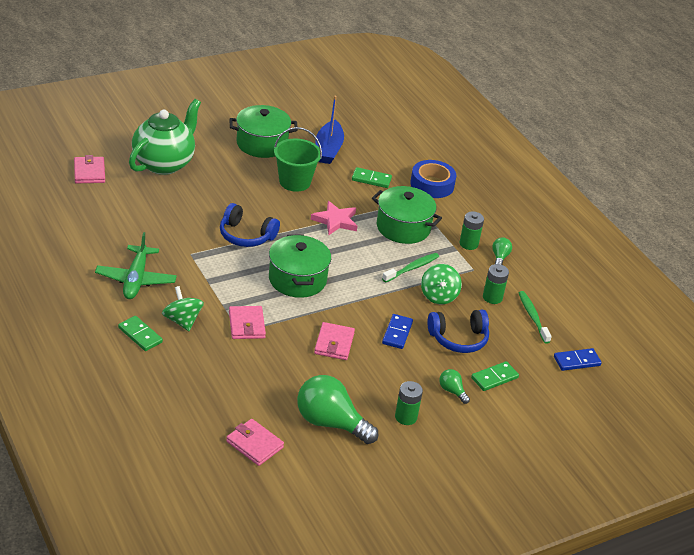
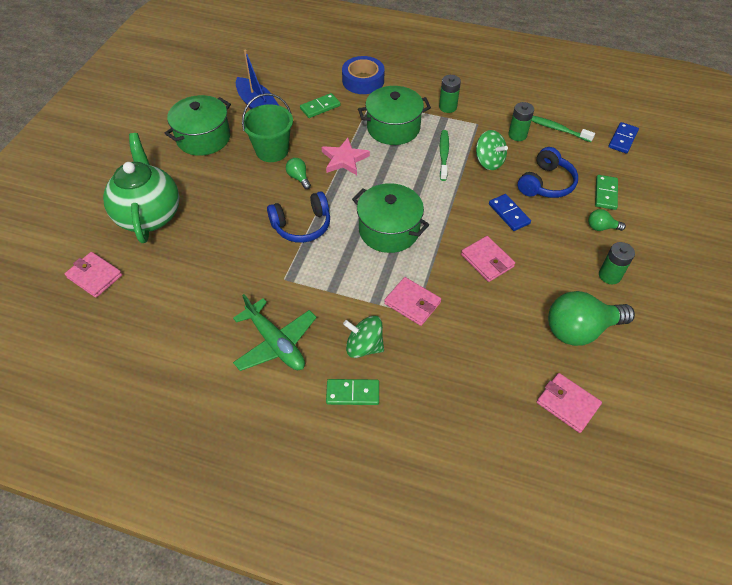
camera: 40 degrees left, 15 degrees up
(254, 444) = (567, 404): pink wallet -> pink wallet turned 45 degrees clockwise
(499, 257) = (478, 102): green light bulb -> green light bulb (299, 178)

